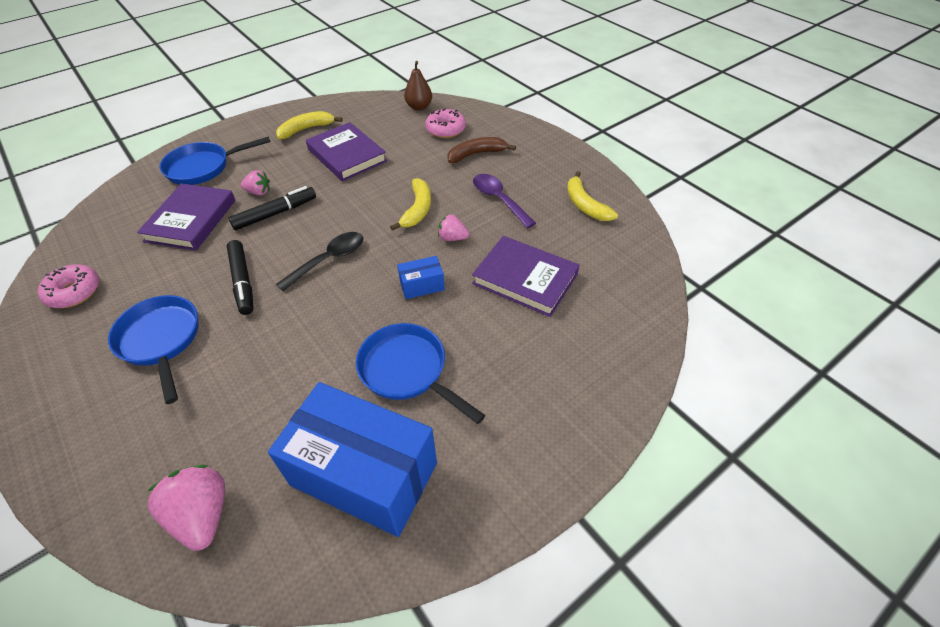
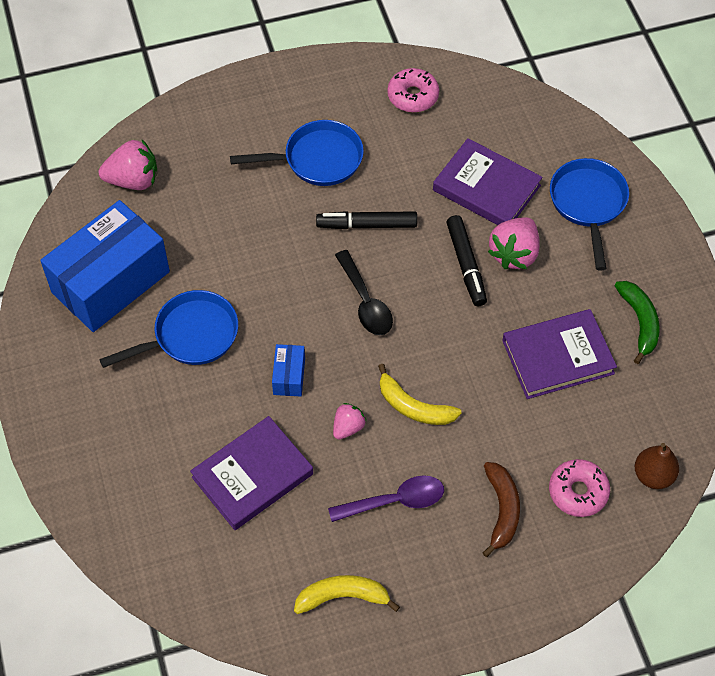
camera: 110 degrees right, 10 degrees up
(259, 192) = (514, 254): pink strawberry -> pink strawberry, size x1.72
(306, 129) = (640, 322): yellow banana -> green banana

